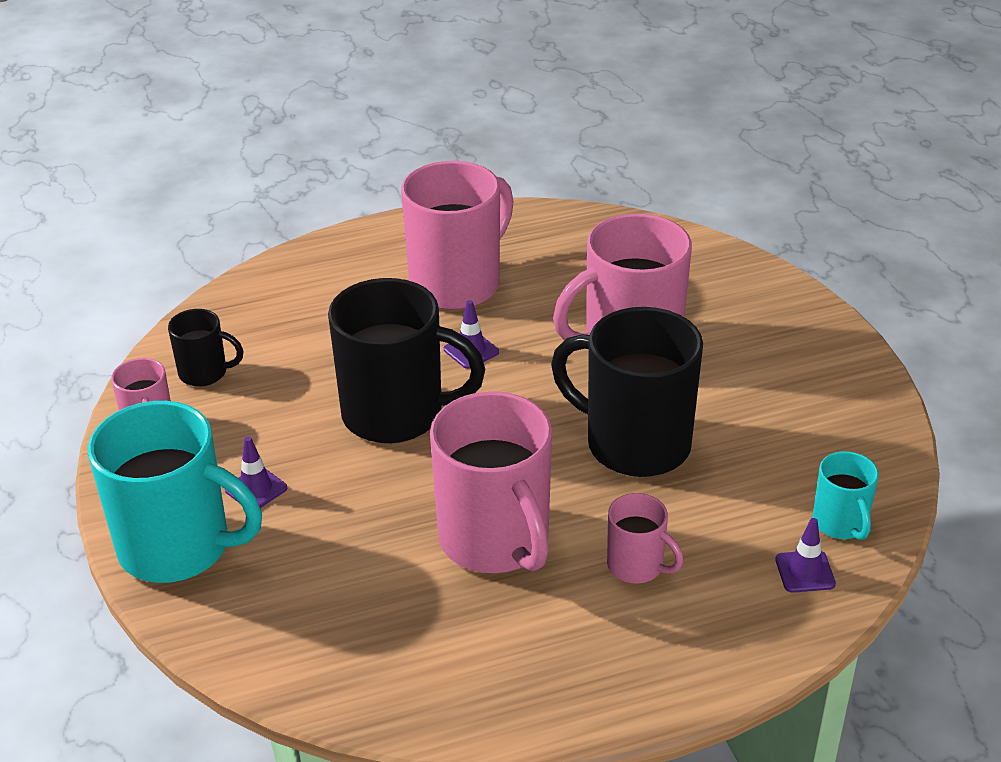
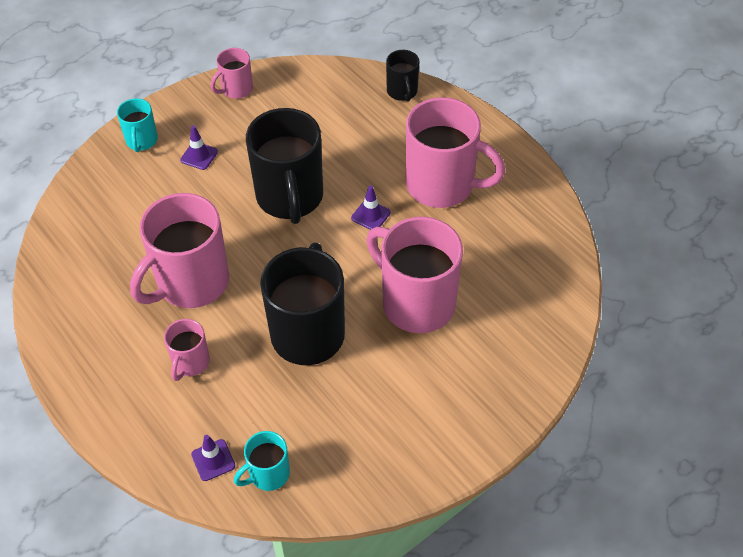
camera: 70 degrees right, 15 degrees up
(178, 547) = (141, 141): turquoise mug -> turquoise mug, size x0.49
(205, 373) = (293, 94): black mug -> black mug (402, 92)

